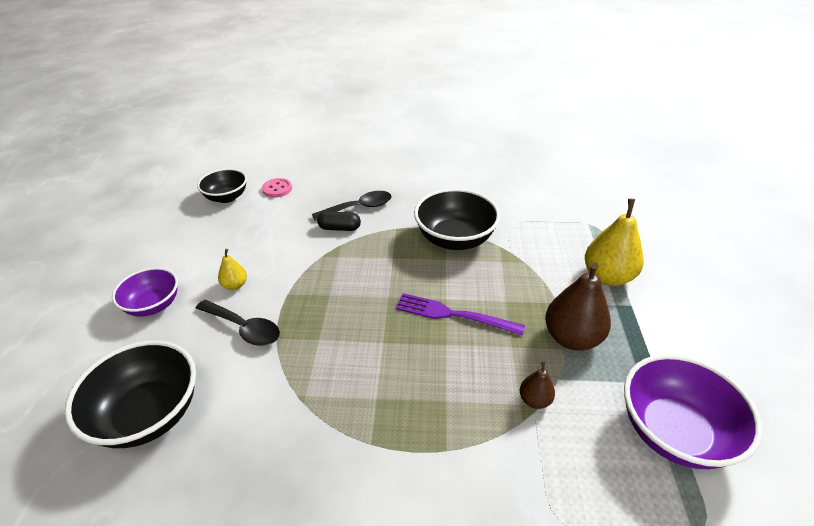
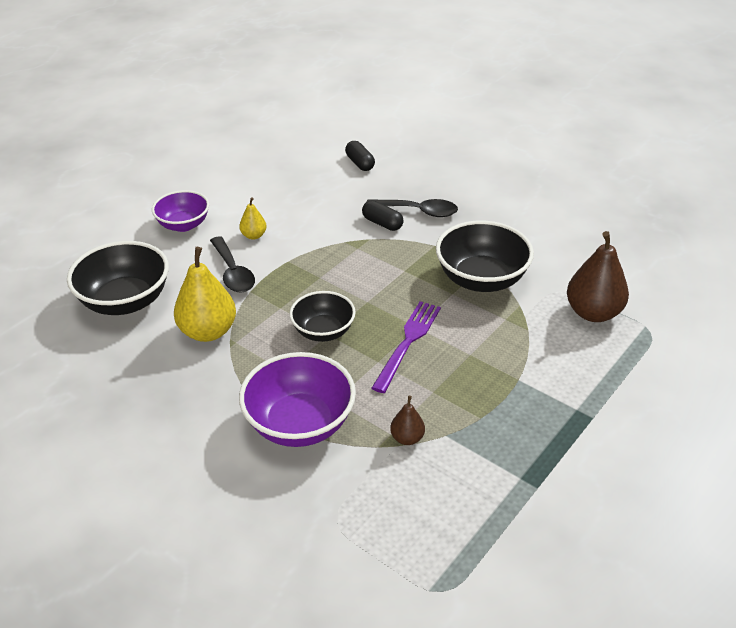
camera: 35 degrees right, 0 degrees up
(226, 197) = (309, 154): black bowl -> black bowl (323, 331)
(277, 189) = (360, 163): pink button -> black capsule
(452, 314) = (408, 342): purple fork -> purple fork turned 60 degrees clockwise
(571, 338) = (497, 412): brown pear -> brown pear (593, 313)
(607, 277) = (600, 383): yellow pear -> yellow pear (208, 332)
(673, 432) = (501, 524): purple bowl -> purple bowl (300, 424)

